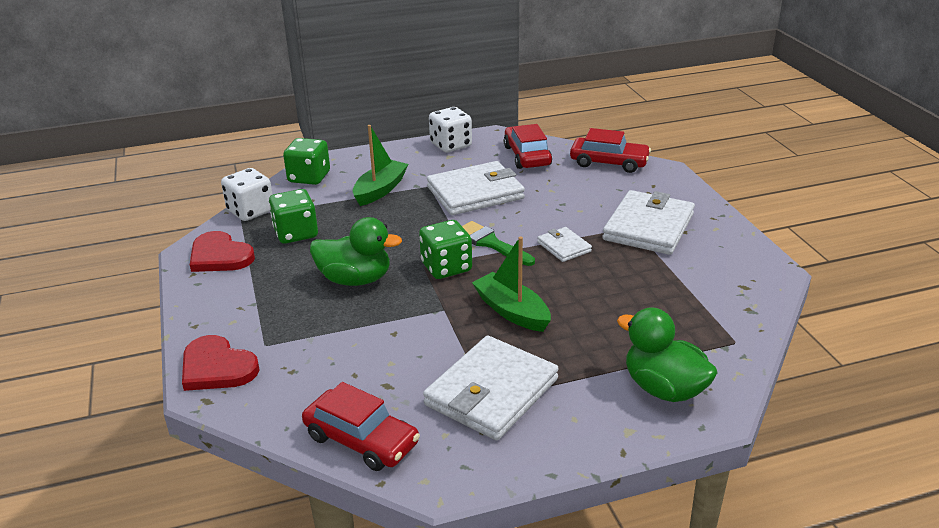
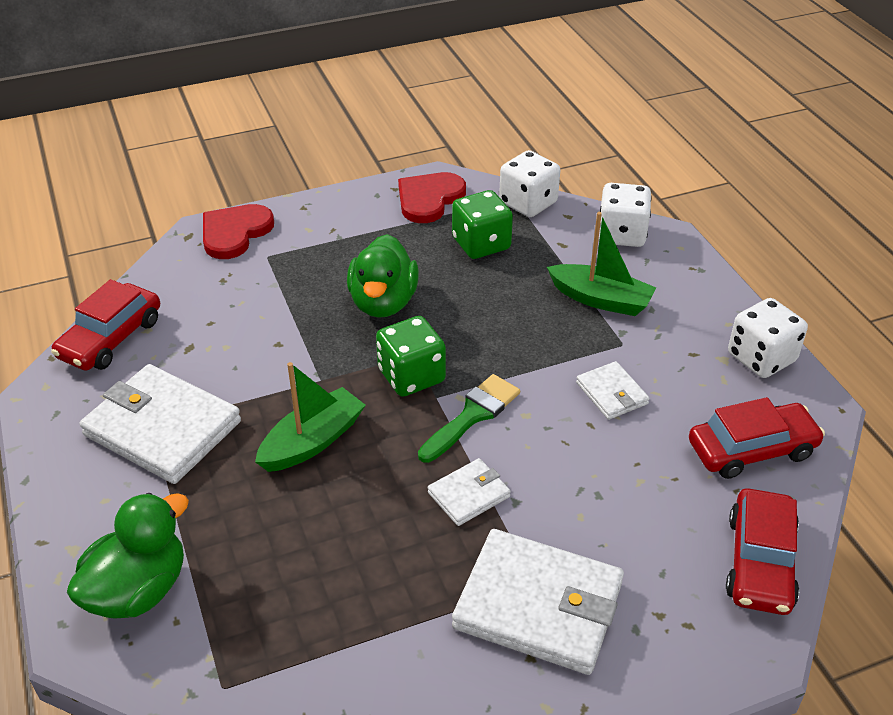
camera: 85 degrees right, 10 degrees up
(309, 177) = (621, 234): green dice -> white dice
(475, 193) = (611, 393): white wallet -> white wallet, size x0.50

